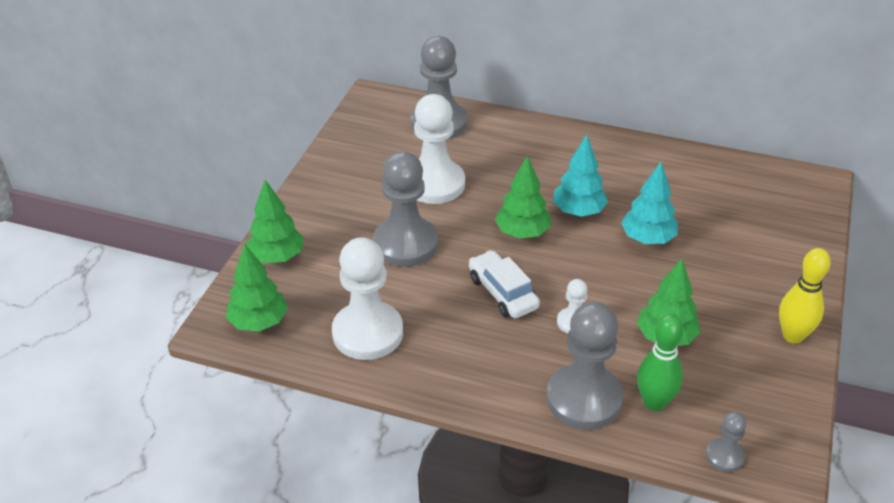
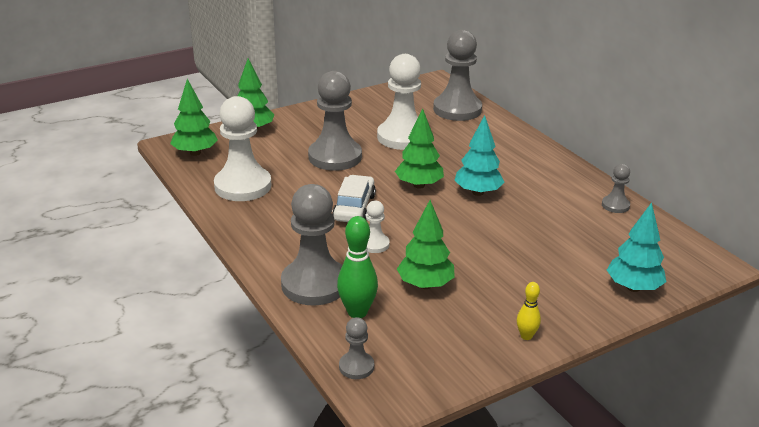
camera: 40 degrees right, 10 degrees down
(647, 239) = (504, 229): turquoise tree -> turquoise tree (633, 287)
(691, 163) = (615, 205): none -> grey pawn
(793, 336) = (526, 336): yellow bowling pin -> yellow bowling pin, size x0.57

